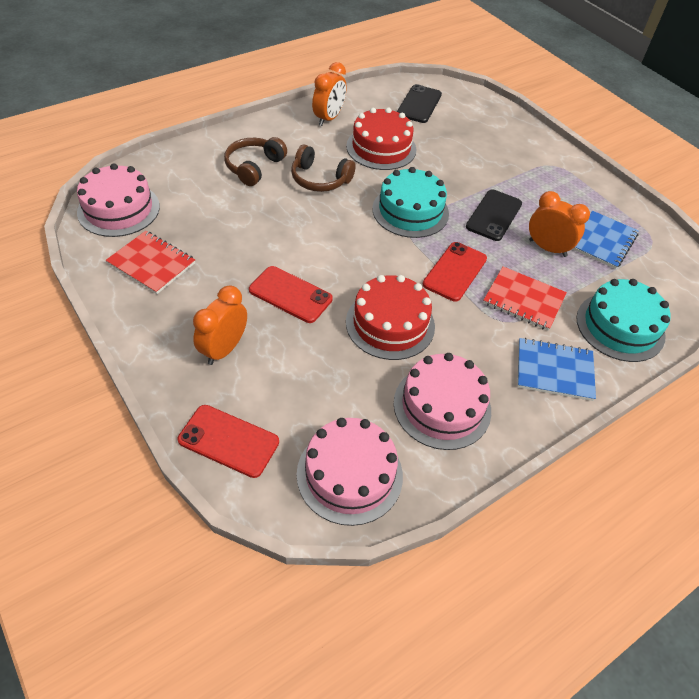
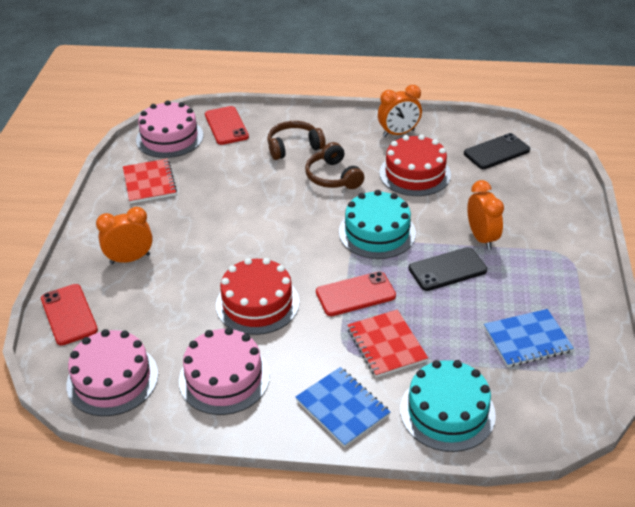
camera: 45 degrees right, 10 degrees down
(290, 295) = (212, 247): red phone -> red phone (226, 126)
(547, 248) = (463, 318): orange clock -> orange clock (482, 238)

